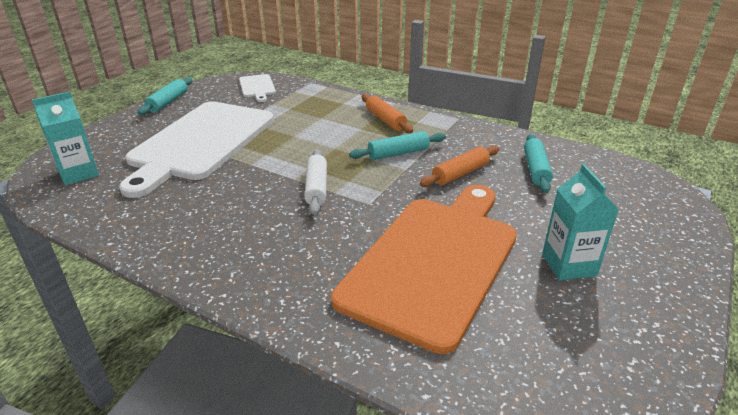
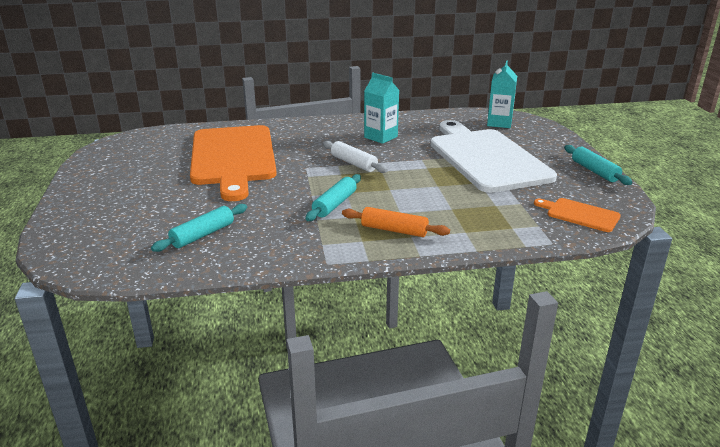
camera: 140 degrees right, 5 degrees down
(257, 87) = (580, 214): white cutting board -> orange cutting board
(460, 173) = (265, 207): orange rolling pin -> none
(536, 169) = (203, 235): turquoise rolling pin -> turquoise rolling pin turned 75 degrees clockwise
(569, 265) = (149, 181): turquoise carton -> turquoise carton (381, 137)

